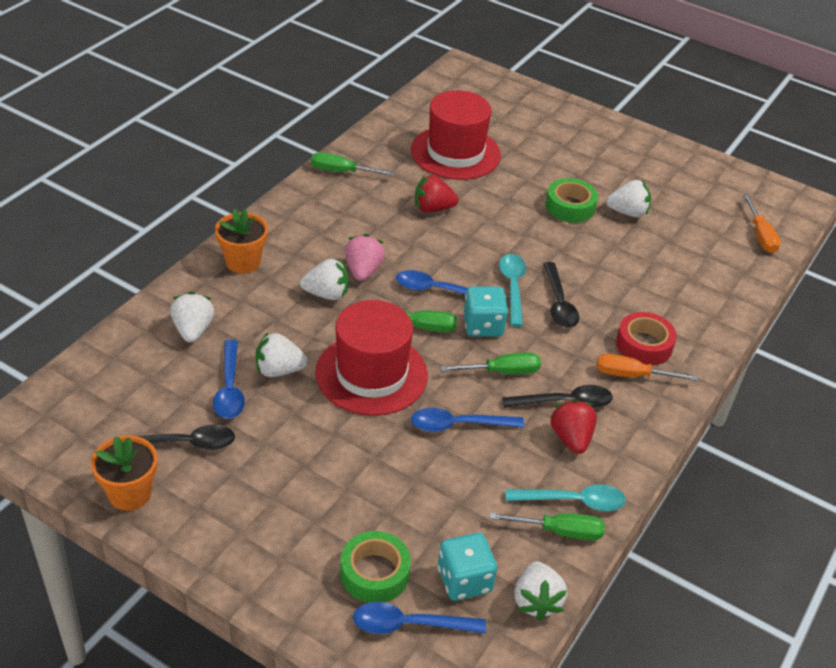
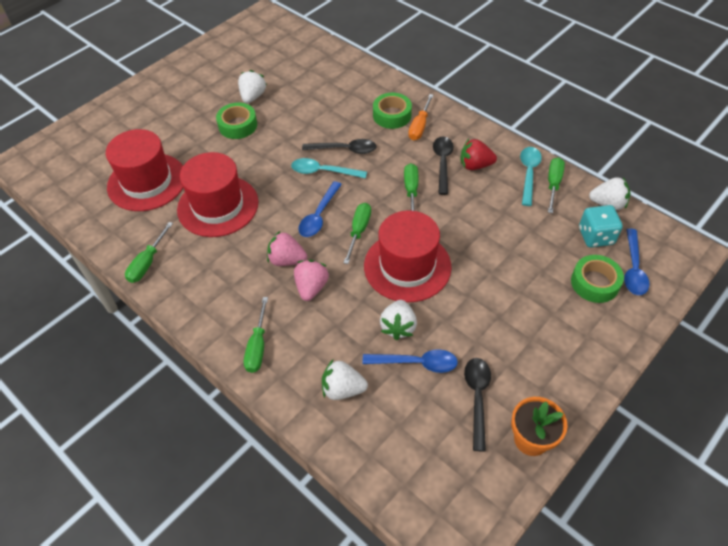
camera: 75 degrees left, 10 degrees up
(243, 262) = (258, 346): orange flower pot -> green screwdriver
(326, 294) = (311, 287): white strawberry -> pink strawberry
(433, 208) = (218, 206): red strawberry -> red hat
(458, 425) = (461, 221): blue spoon -> none
(483, 326) = (362, 194): turquoise dice -> none
(644, 345) = (392, 115): red tape -> green tape
(760, 235) = (293, 40): orange screwdriver -> none

